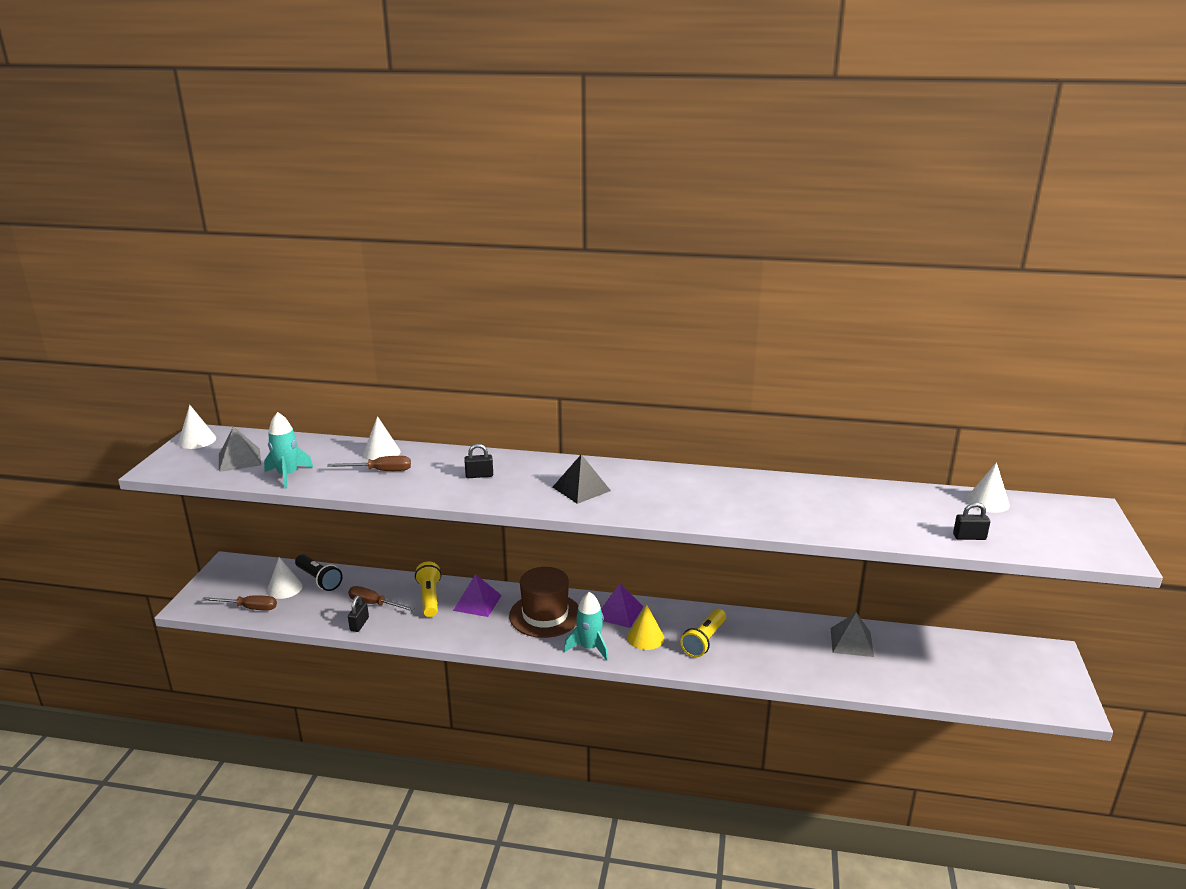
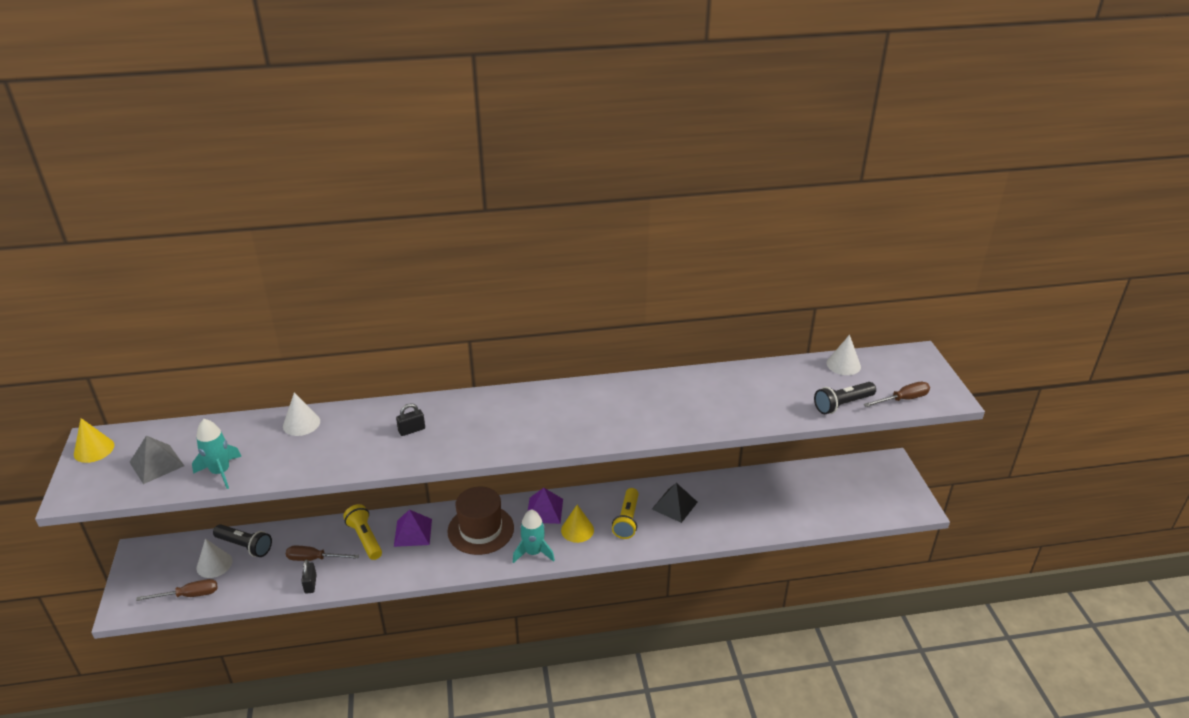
camera: 20 degrees left, 10 degrees up
(197, 440) = (94, 449): white cone -> yellow cone
(380, 471) = (312, 446): brown screwdriver -> brown screwdriver (903, 399)
(581, 488) = (513, 424): black pyramid -> black pyramid (674, 505)
(851, 642) = (743, 491): grey pyramid -> none
(969, 537) = (842, 404): black padlock -> black flashlight

